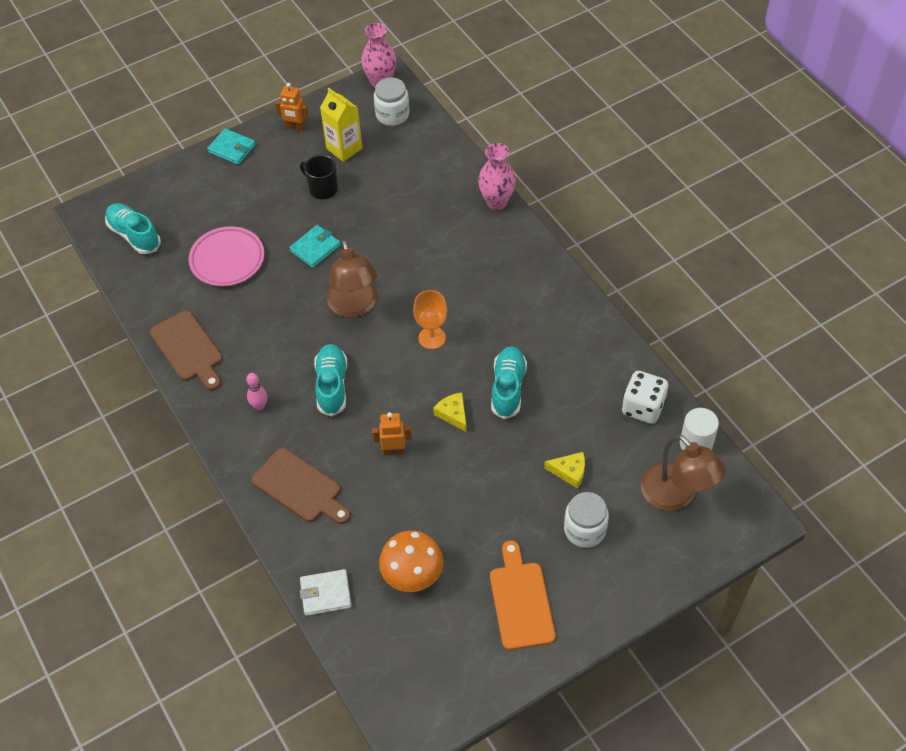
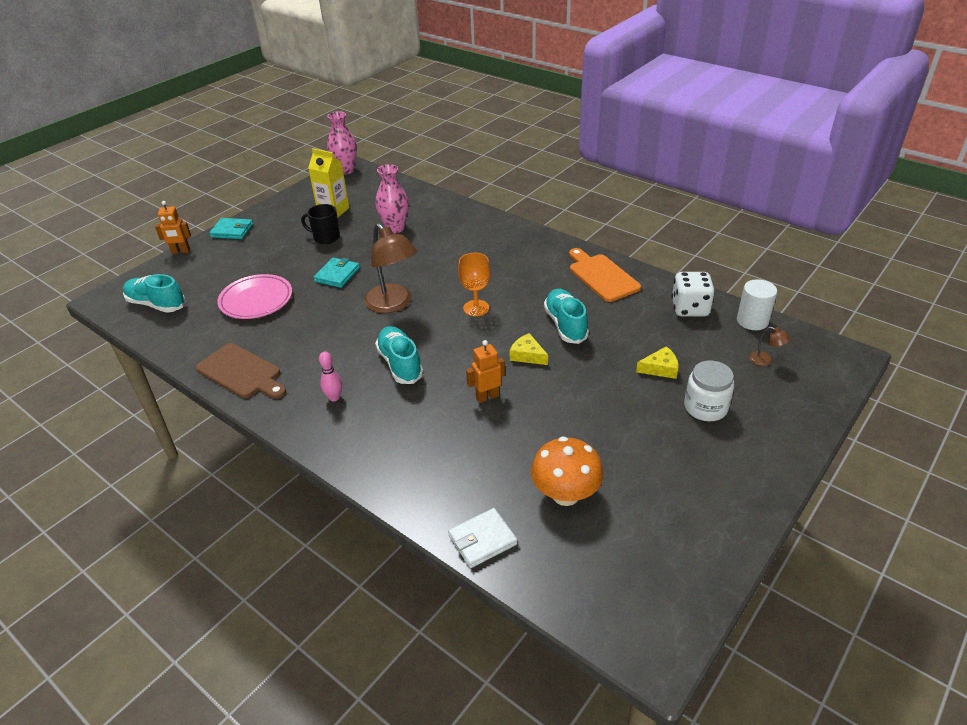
camera: 20 degrees left, 15 degrees down
(295, 127) = (285, 207): orange robot -> orange robot (181, 251)
(300, 487) = (407, 452): brown cutting board -> none
(392, 115) = (365, 185): white jar -> none
(496, 202) = (480, 215): pink vase -> pink vase (395, 228)
(521, 601) = (687, 483): orange cutting board -> orange cutting board (602, 276)
(676, 496) = (765, 360): brown lamp -> brown lamp, size x0.42

